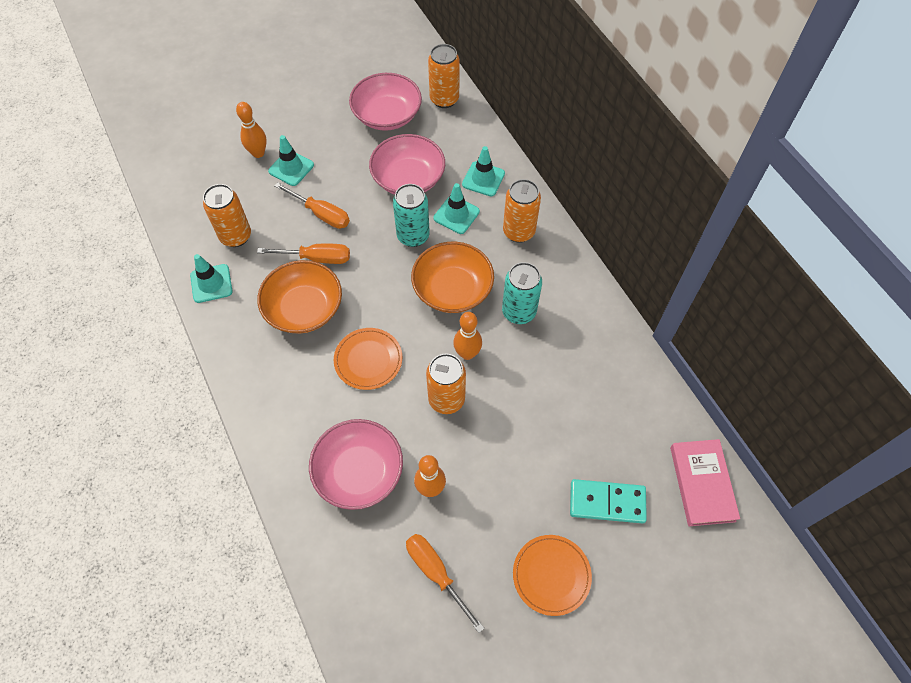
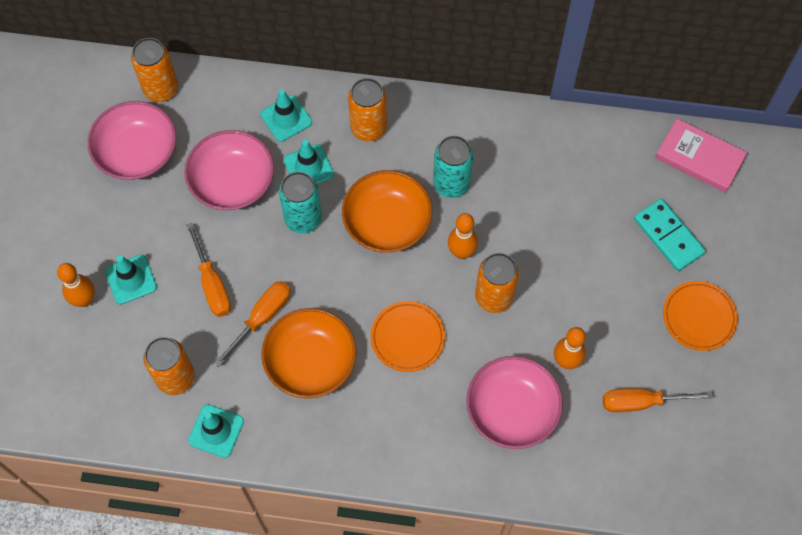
camera: 55 degrees left, 5 degrees up
(321, 214) = (212, 284): orange screwdriver -> orange screwdriver turned 90 degrees clockwise
(607, 502) = (668, 236): turquoise domino -> turquoise domino turned 75 degrees counterclockwise

